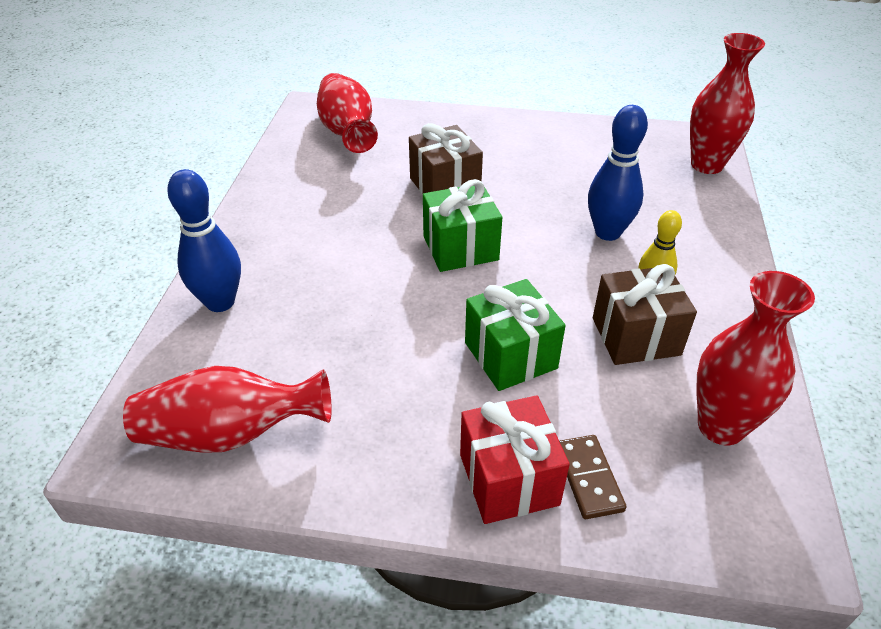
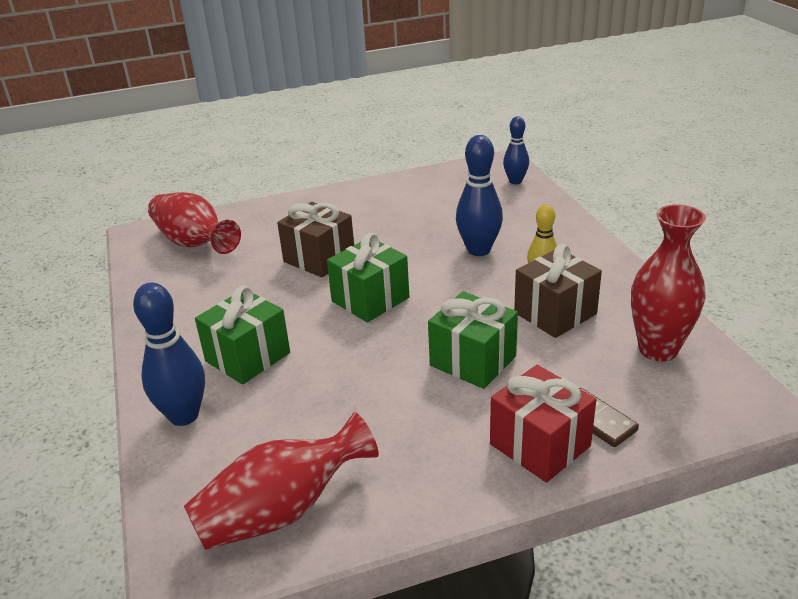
camera: 25 degrees left, 10 degrees down
(311, 265) = (248, 357): none -> green gift
(707, 165) = (515, 181): red vase -> blue bowling pin

